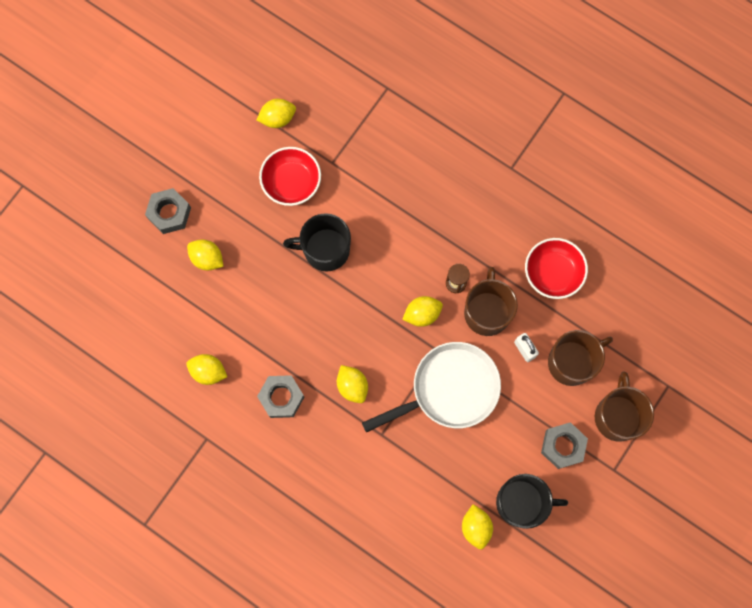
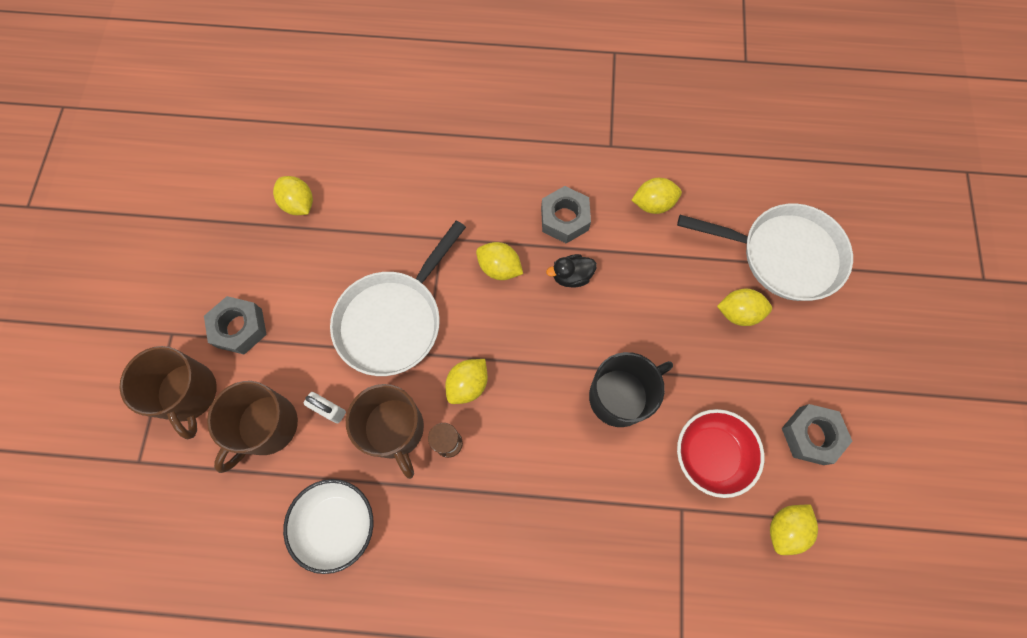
camera: 150 degrees right, 5 degrees down
(144, 279) = (783, 255): none -> white pan
(169, 213) = (814, 338): grey nut -> grey nut (811, 435)
(304, 350) = (571, 276): none -> black duck
(521, 502) = (261, 250): black mug -> none
(553, 273) = (336, 524): red bowl -> white bowl

